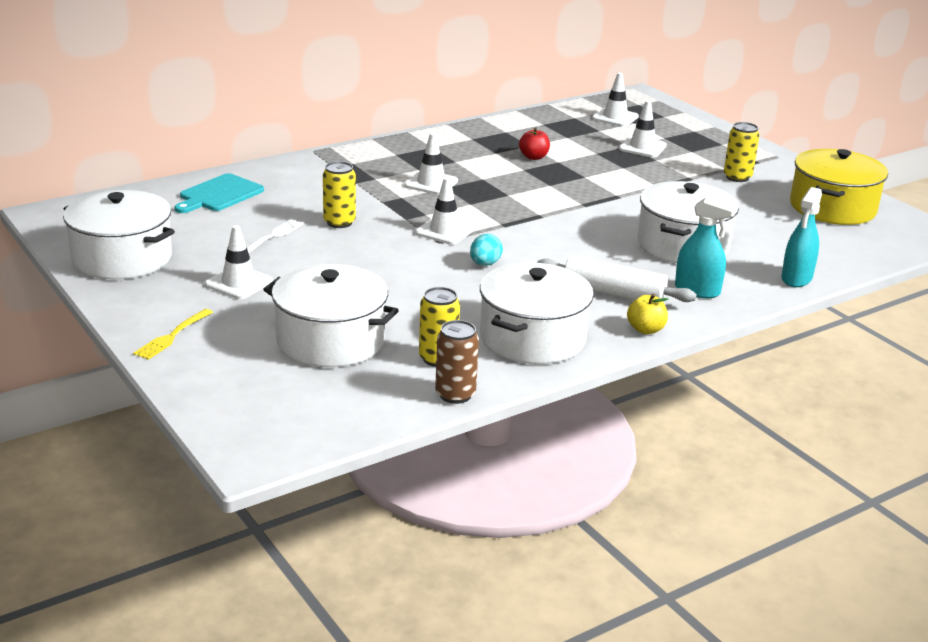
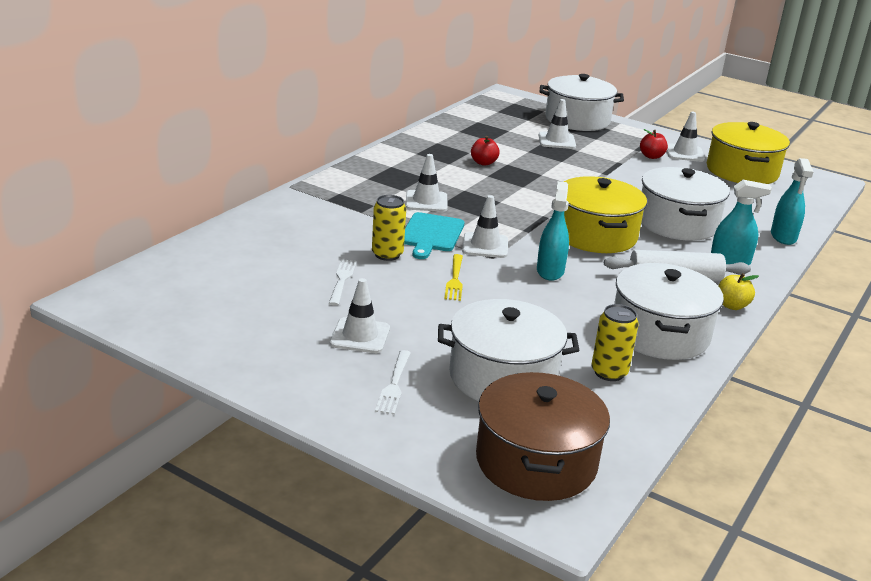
camera: 25 degrees left, 0 degrees up
(122, 258) = (219, 334): white pot -> white pot (577, 120)
(172, 336) = (355, 408): yellow fork -> yellow fork (455, 279)
(219, 194) = (247, 246): turquoise cutting board -> turquoise cutting board (431, 234)
(225, 326) = (394, 384): none -> white fork
(282, 410) = (536, 462): none -> brown pot
(455, 394) = (659, 405): brown can -> none
(485, 264) = (550, 271): turquoise egg -> turquoise spray bottle
(574, 241) = (595, 235): none -> yellow pot
(615, 117) = (508, 117): white traffic cone -> white traffic cone (684, 153)
(737, 177) = (651, 156): yellow can -> red apple

